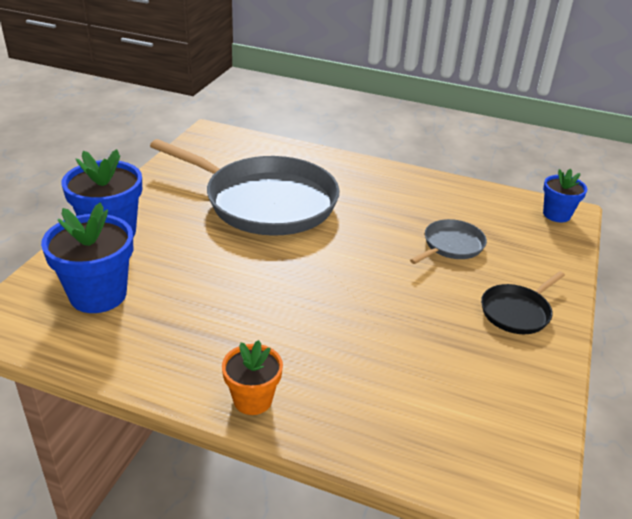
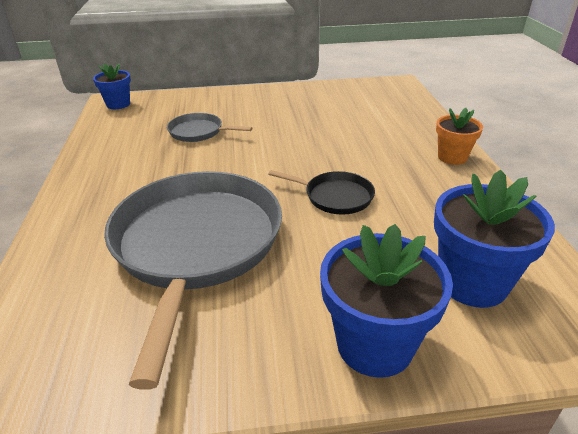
camera: 115 degrees left, 0 degrees up
(517, 312) = (260, 101): black pan -> black pan (335, 196)

